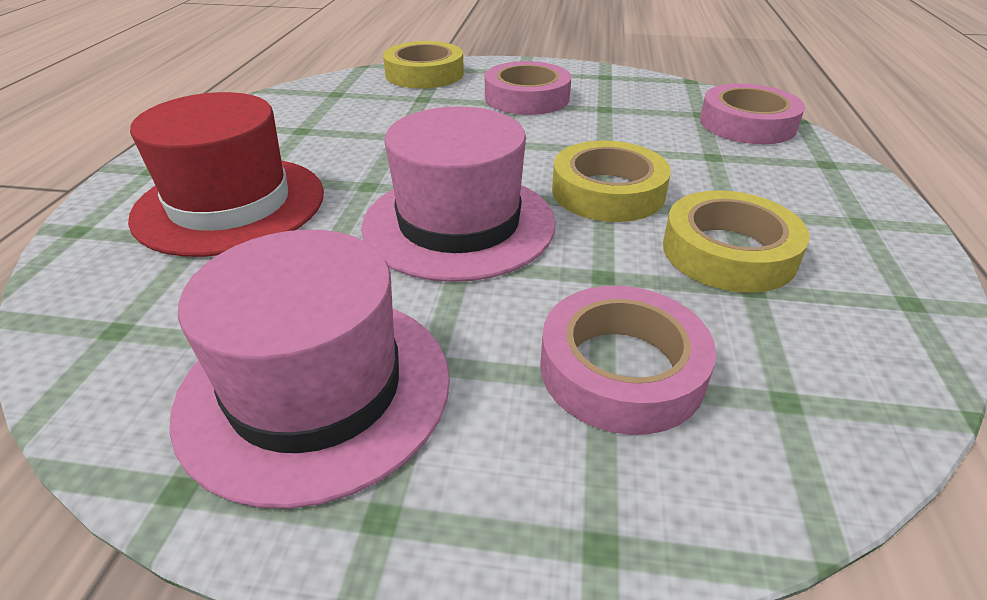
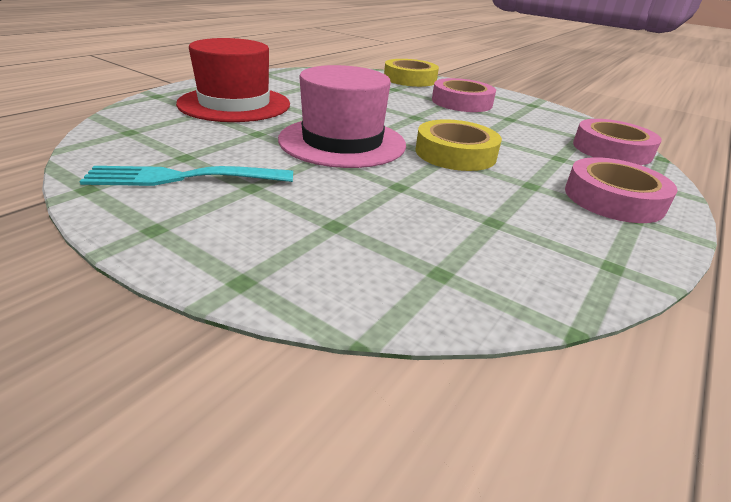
camera: 25 degrees right, 5 degrees down
(315, 389) = (185, 177): pink hat -> turquoise fork
(621, 369) = (353, 224): pink tape -> pink tape (613, 199)
(728, 252) = (501, 201): yellow tape -> none

